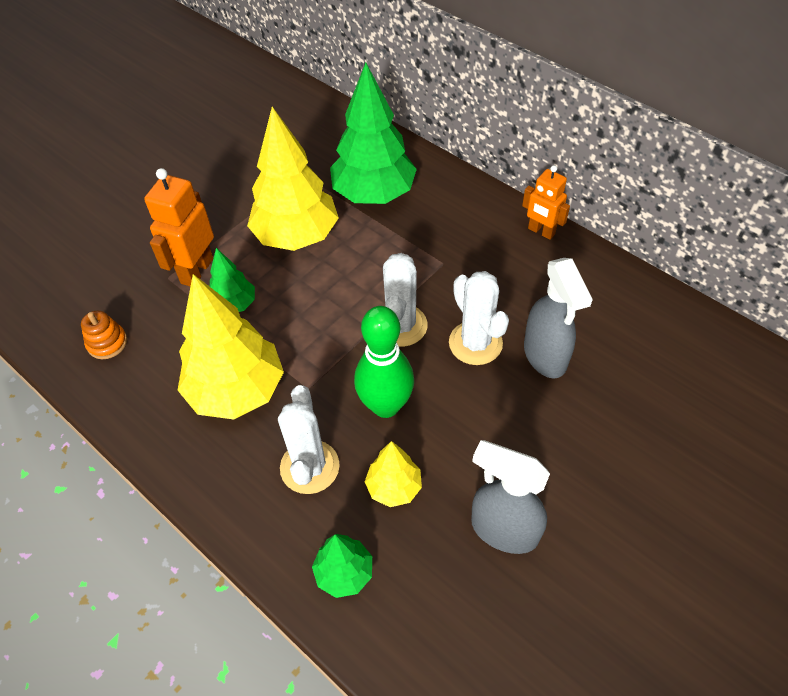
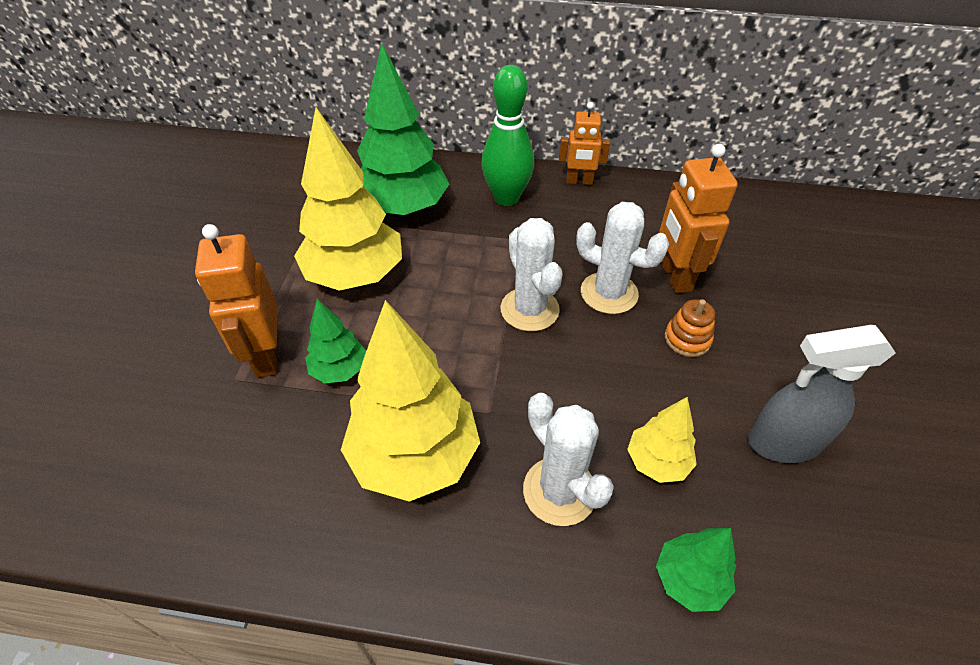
camera: 35 degrees left, 5 degrees down
(107, 343) = (208, 488): orange stacking toy -> orange stacking toy (687, 339)
(385, 405) = (580, 389): green bowling pin -> green bowling pin (506, 198)
(545, 356) = (674, 276): grey spray bottle -> orange robot

